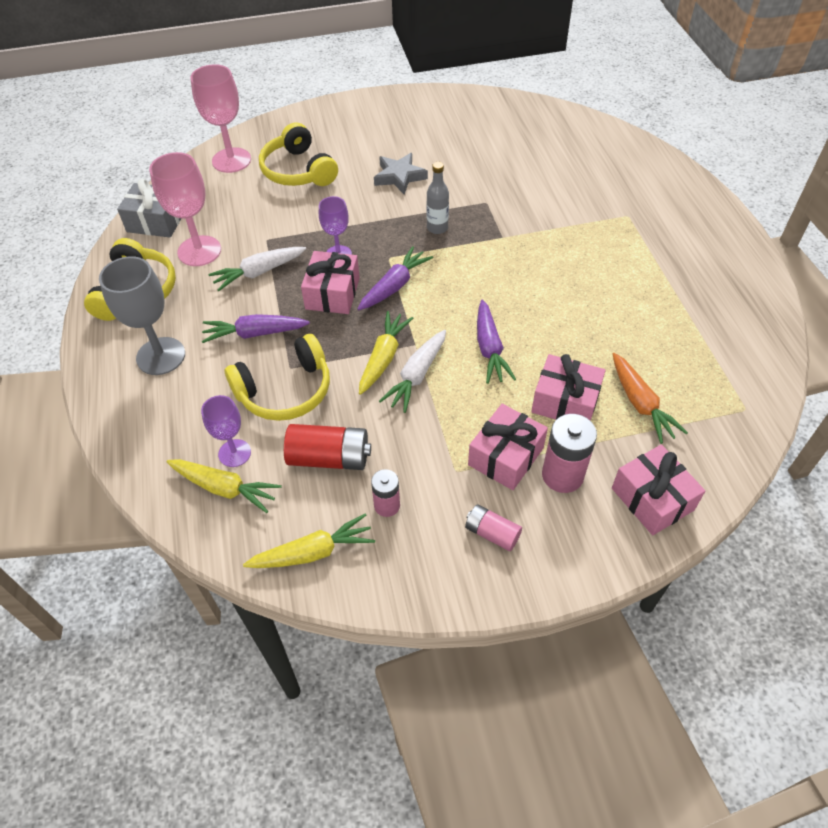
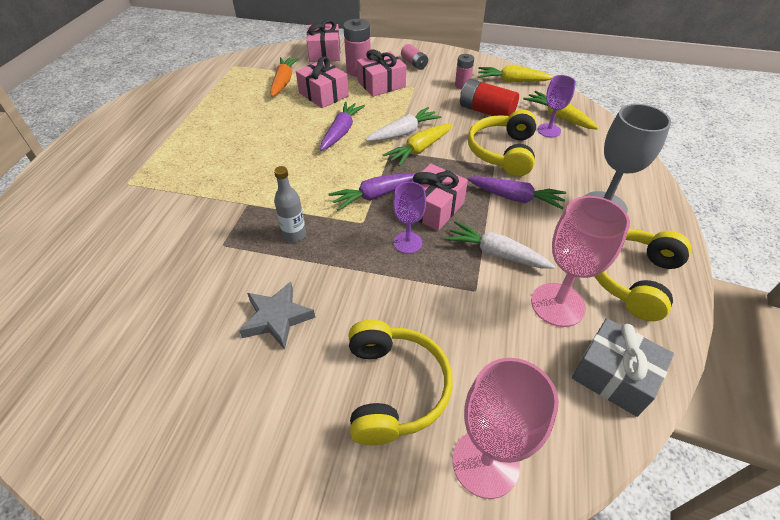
camera: 155 degrees left, 5 degrees down
(259, 272) = (496, 253): white carrot -> white carrot turned 150 degrees counterclockwise
(285, 391) = (502, 152): yellow headphones -> yellow headphones turned 75 degrees counterclockwise

